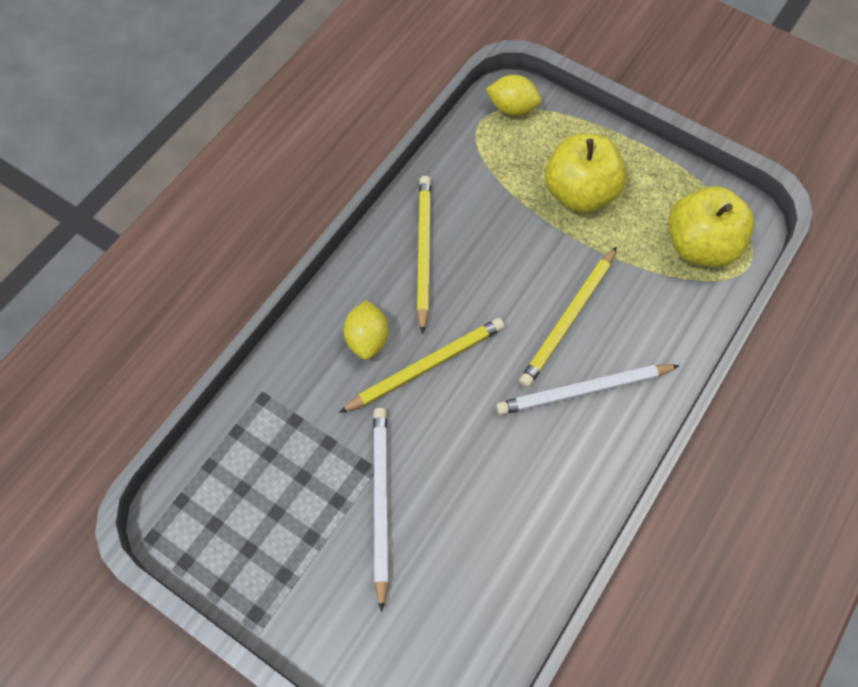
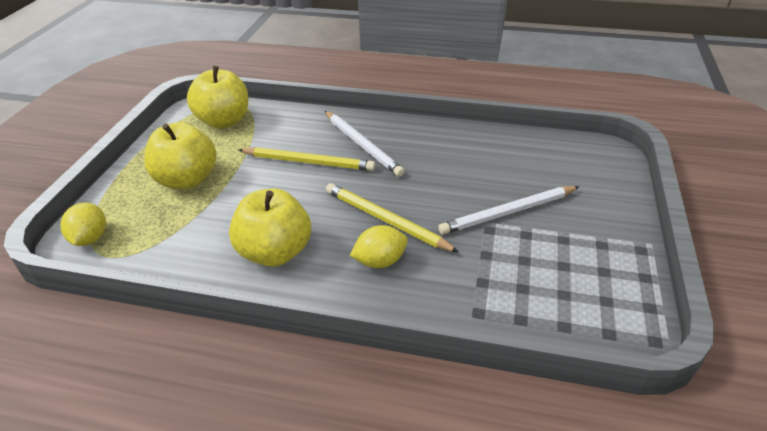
camera: 110 degrees left, 25 degrees down
(423, 252) = (275, 252): yellow pencil -> yellow apple

